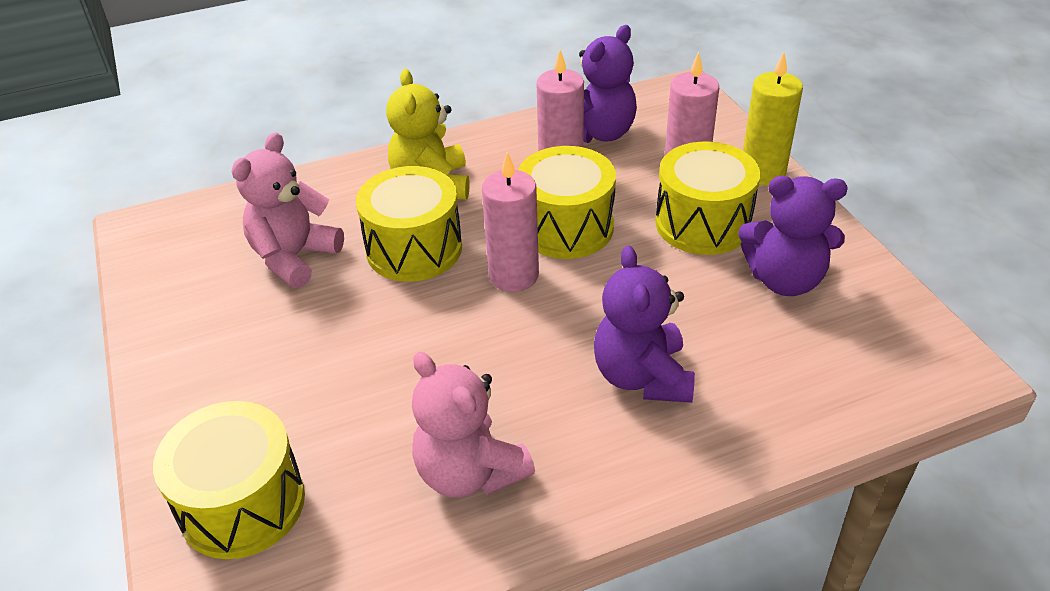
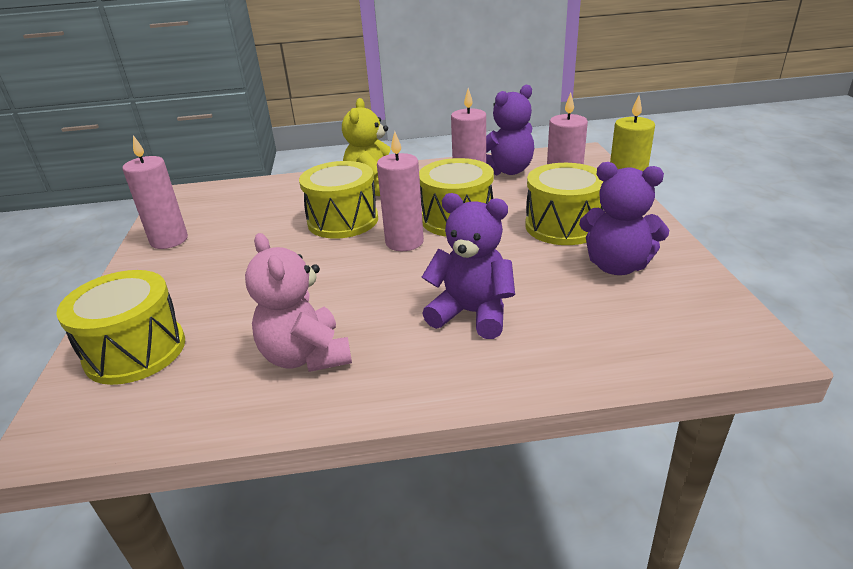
camera: 15 degrees right, 10 degrees down
(179, 315) = (169, 240): none -> pink candle
(294, 257) = (261, 218): pink teddy bear -> none
(642, 376) = (472, 313): purple teddy bear -> purple teddy bear turned 105 degrees clockwise

